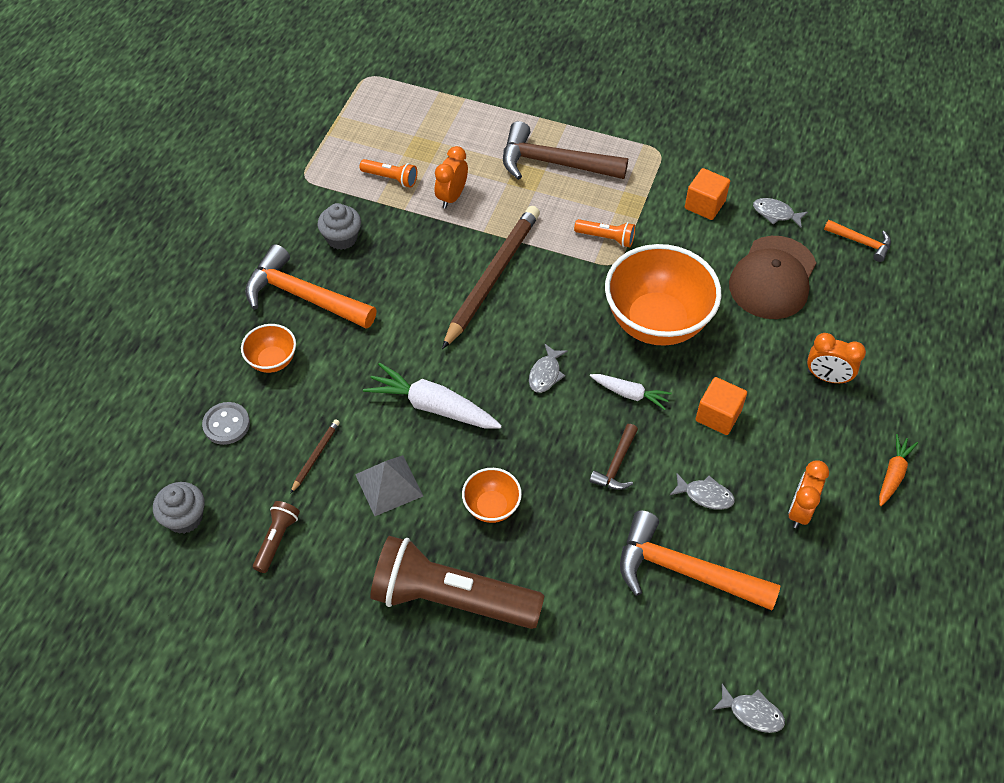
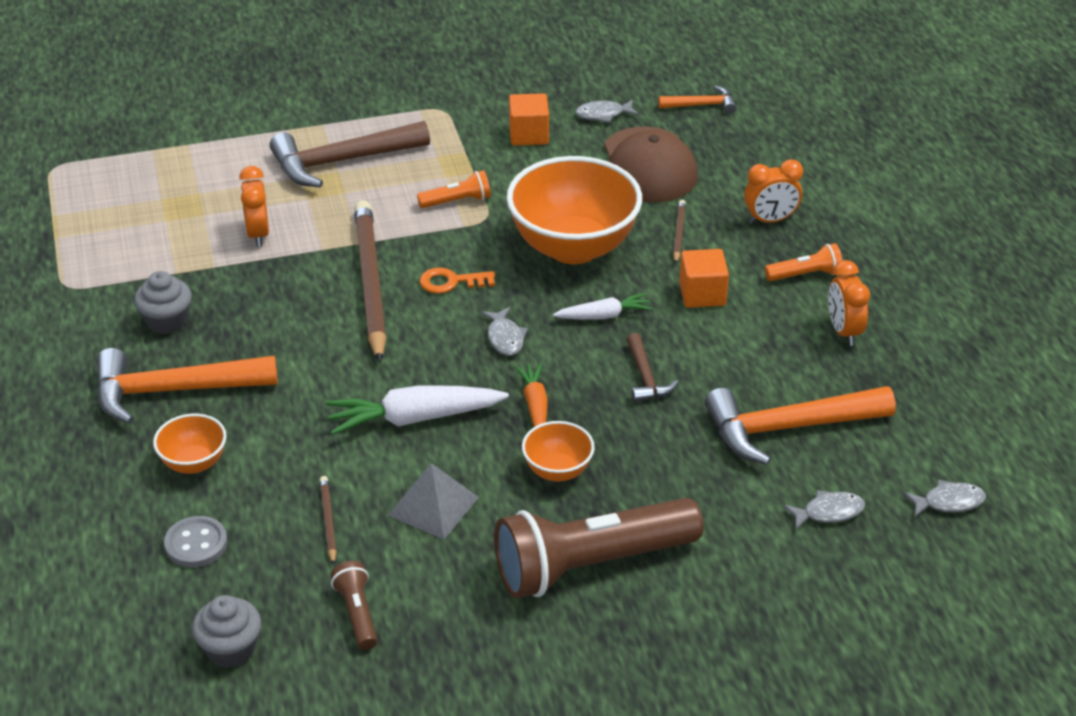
camera: 35 degrees left, 15 degrees down
(391, 178) = (172, 246): orange flashlight -> orange flashlight (805, 275)
(547, 306) = (451, 282): none -> orange key
(705, 495) = (750, 361): grey fish -> grey fish (828, 512)
(745, 351) = (678, 233): none -> brown pencil
(893, 474) = (894, 266): orange carrot -> orange carrot (535, 405)

